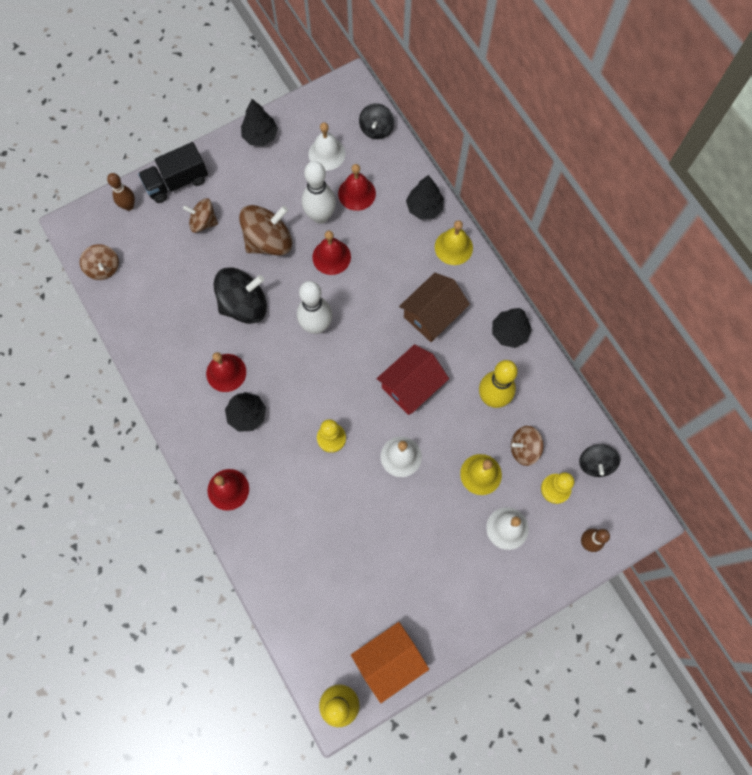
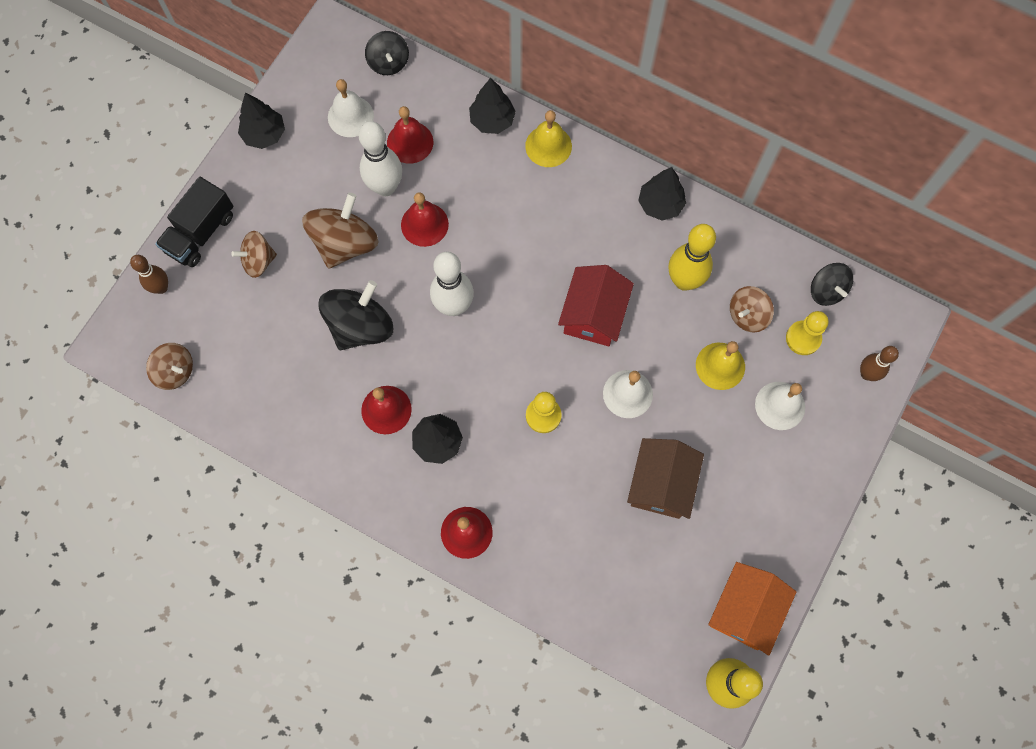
camera: 30 degrees left, 0 degrees up
(432, 314) = (570, 228): brown house -> brown house (661, 484)

